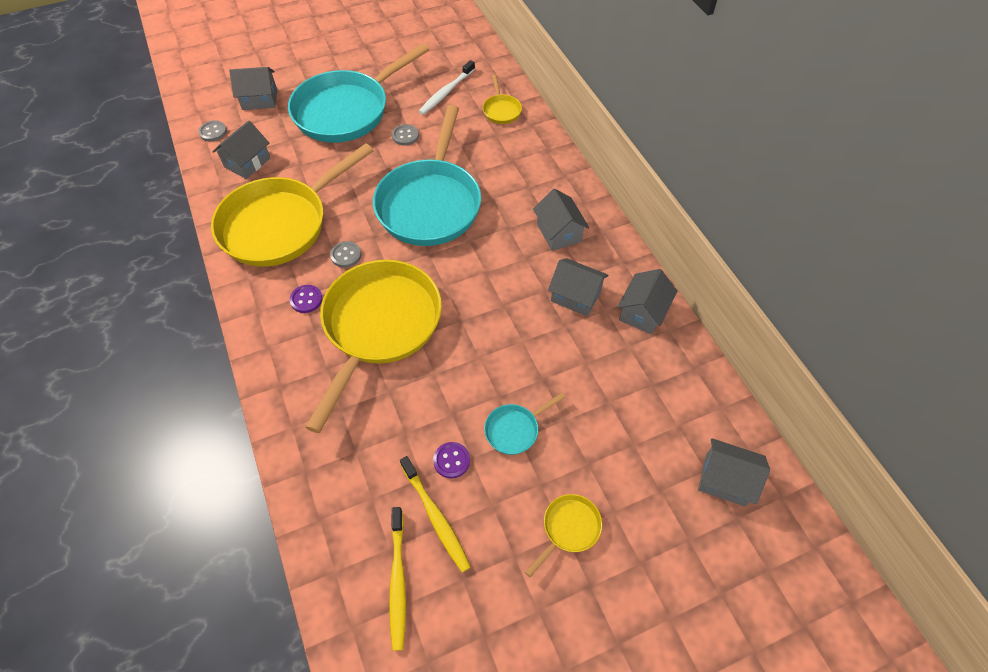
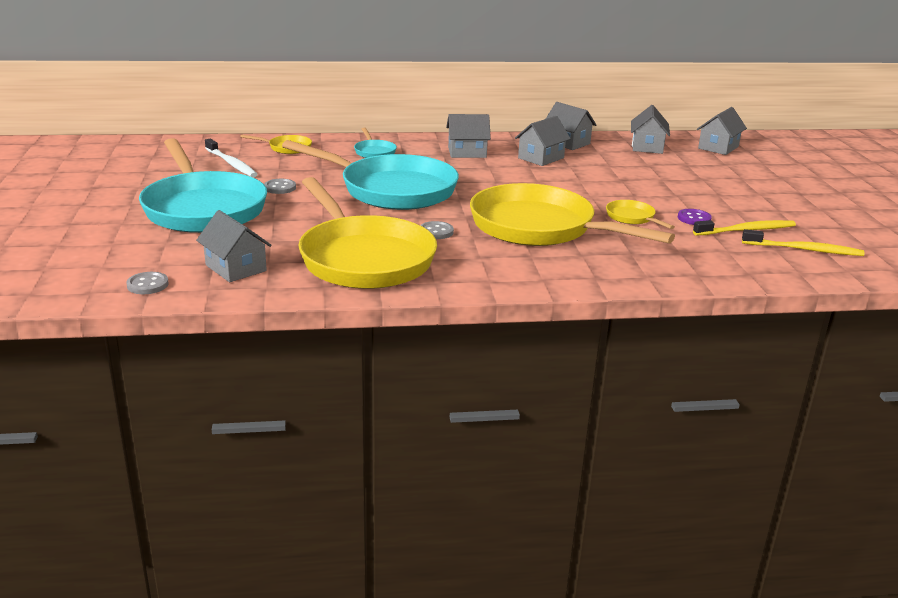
camera: 75 degrees left, 30 degrees down
(259, 99) = (117, 251): grey house -> grey house (647, 147)
(306, 299) = (487, 255): purple button -> none
(515, 429) = (667, 195): turquoise pan -> turquoise pan (374, 152)
(568, 528) = (756, 192): yellow pan -> yellow pan (632, 218)

